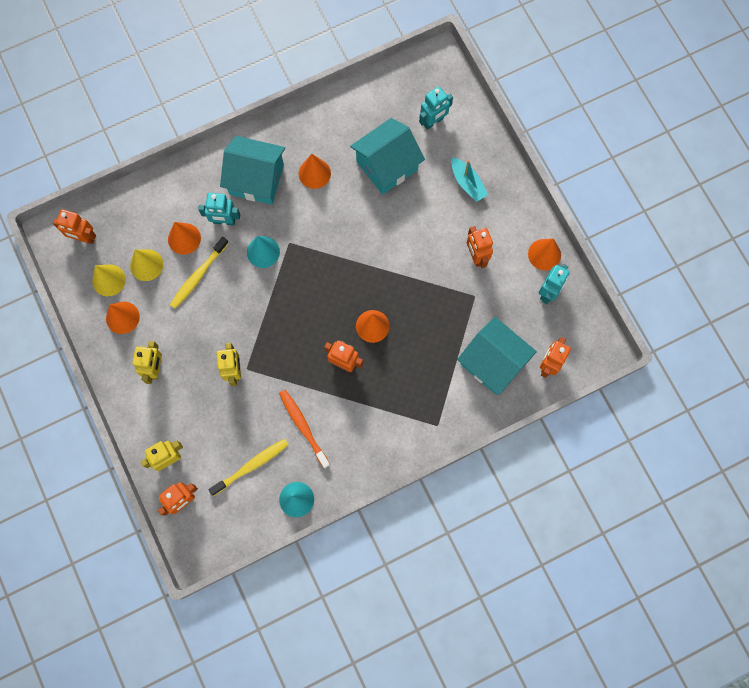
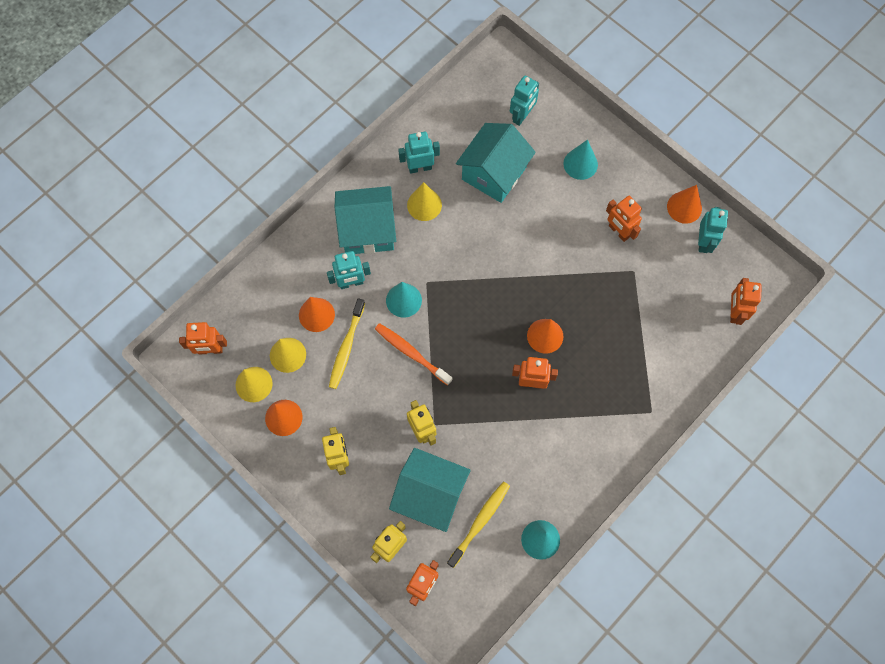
camera: 20 degrees left, 5 degrees down
(303, 427) = (517, 462): orange toothbrush -> orange toothbrush (411, 353)
(314, 173) = (424, 205): orange cone -> yellow cone
(324, 138) = (420, 167): none -> turquoise robot
(467, 183) = (580, 164): turquoise boat -> turquoise cone
(492, 362) = (679, 330): turquoise house -> turquoise house (430, 495)

